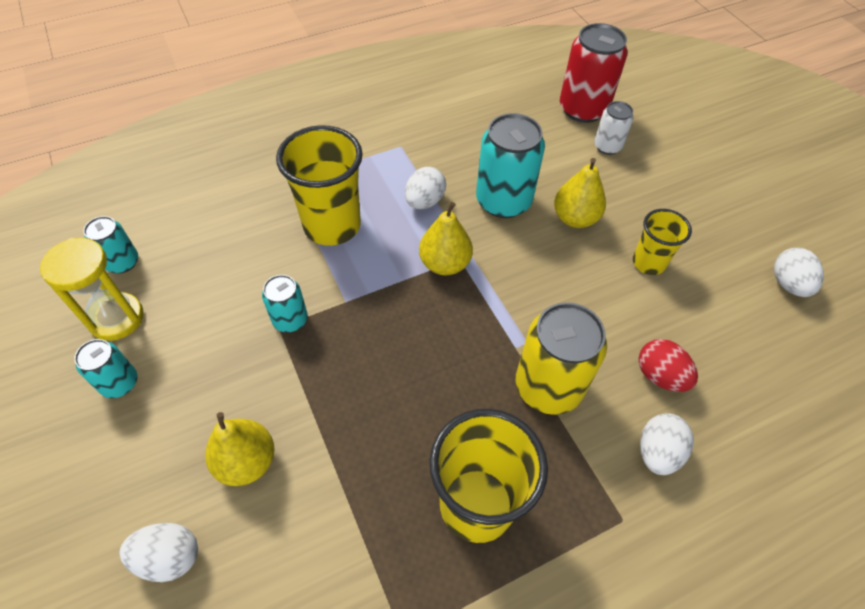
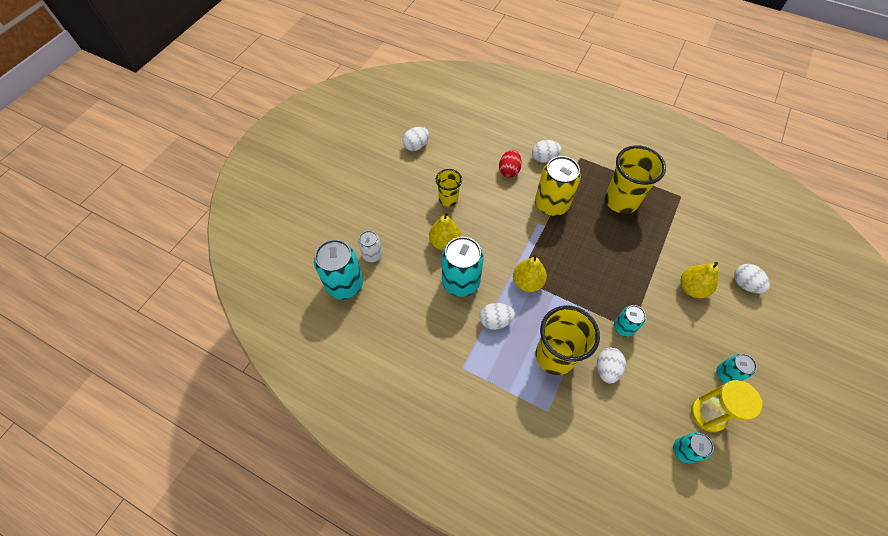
camera: 125 degrees left, 5 degrees up
(268, 262) = (606, 369): none -> white egg
(583, 109) = (345, 284): red can -> turquoise can

